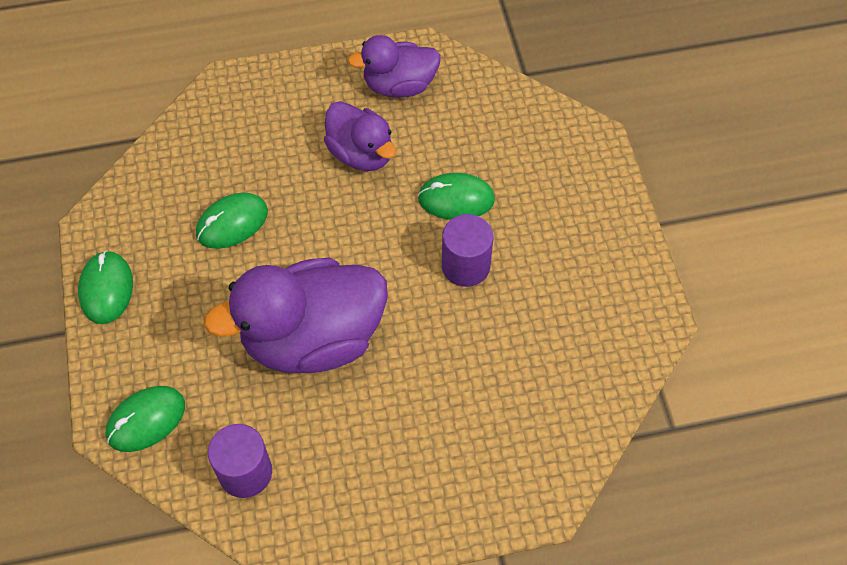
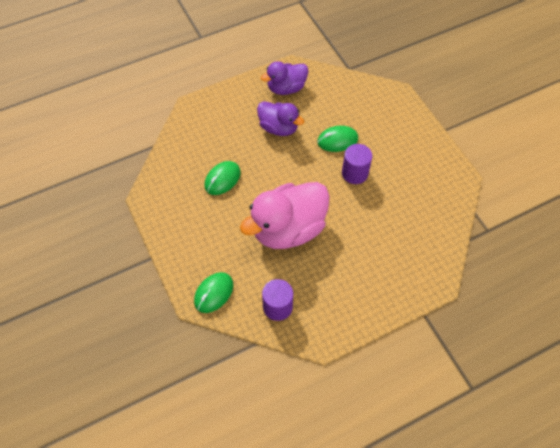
camera: 15 degrees left, 0 degrees up
(106, 289) = (166, 229): green mouse -> none
(313, 338) = (288, 229): purple duck -> pink duck

